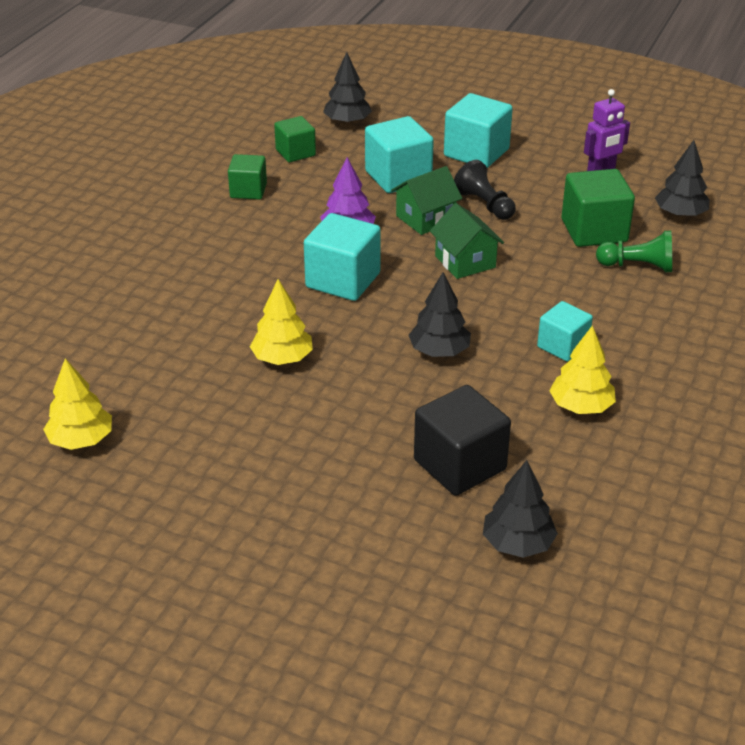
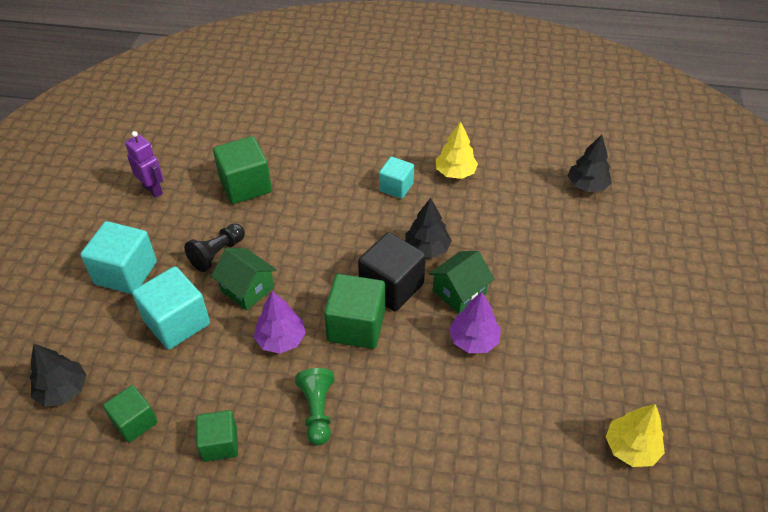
camera: 105 degrees left, 10 degrees up
(282, 358) = (474, 340): yellow tree -> purple tree
(343, 280) = (356, 326): turquoise cube -> green cube
(459, 465) = (537, 219): black cube -> black cube (391, 287)
(465, 261) = (307, 253): green house -> green house (459, 292)
(638, 266) = (288, 160): green pawn -> green pawn (317, 411)
(680, 214) = (213, 143): black tree -> none

